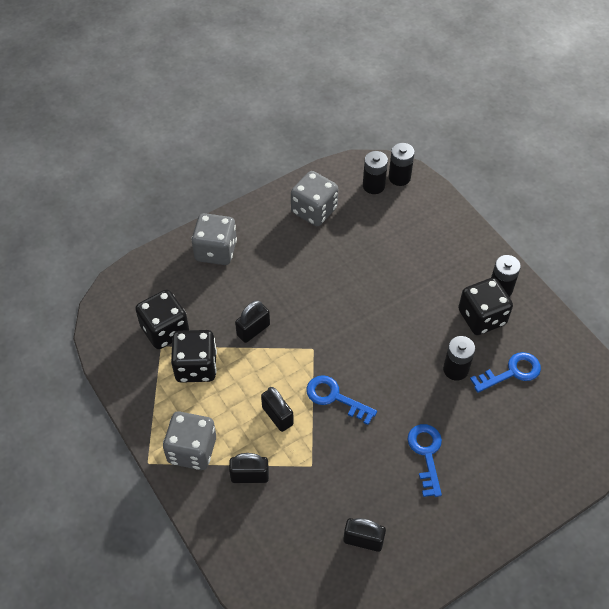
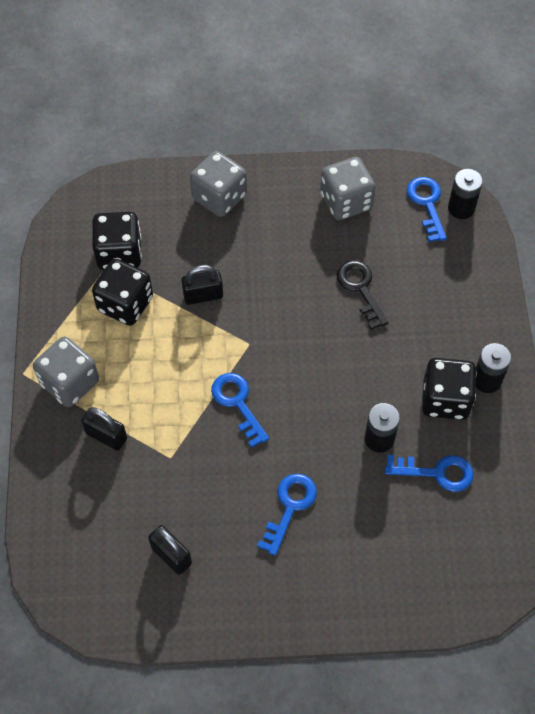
camera: 30 degrees right, 5 degrees up
(277, 416) = (170, 392): black padlock -> none
(368, 268) = (360, 289): none -> black key
(373, 185) = (427, 204): black battery -> blue key

